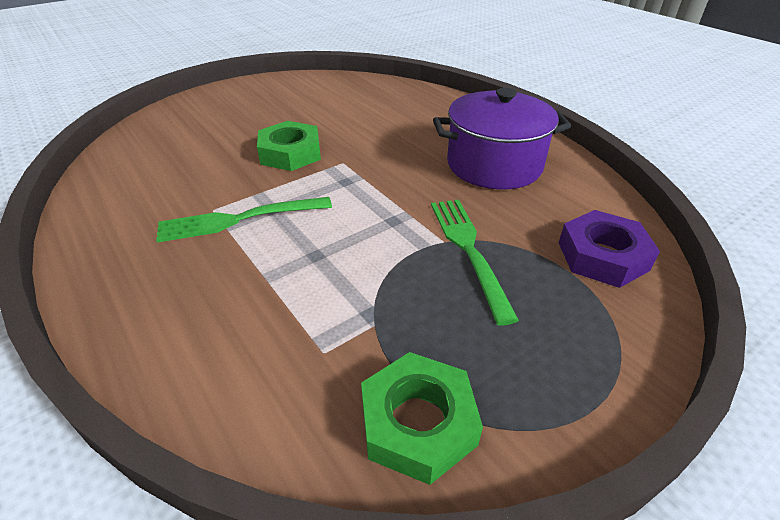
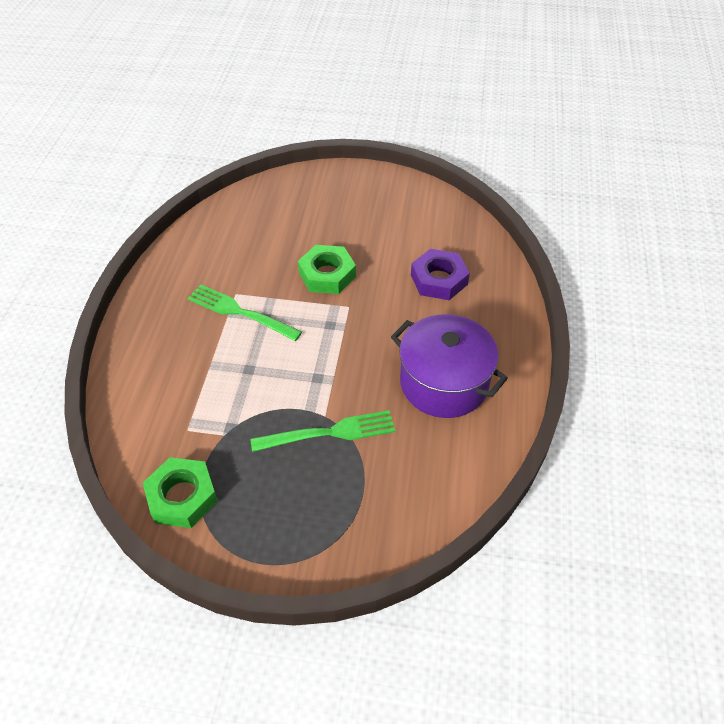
camera: 45 degrees right, 10 degrees up
(468, 250) = (329, 432): green fork -> green fork turned 45 degrees clockwise
(602, 256) = (399, 503): purple nut -> purple nut (439, 279)

